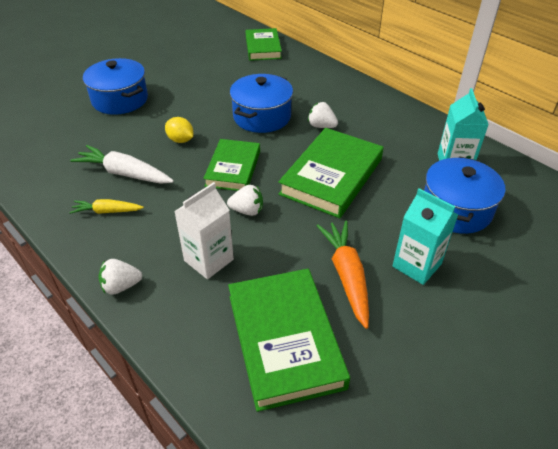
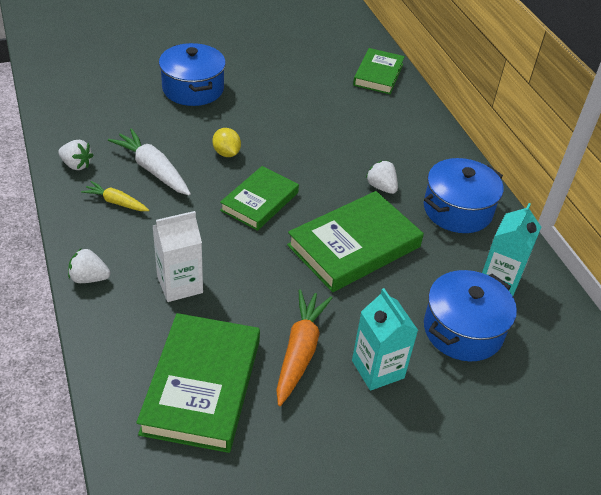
camera: 20 degrees right, 0 degrees up
(247, 211) = (246, 250): white strawberry -> white strawberry (76, 165)
(262, 117) = (325, 155): blue pot -> blue pot (457, 210)

